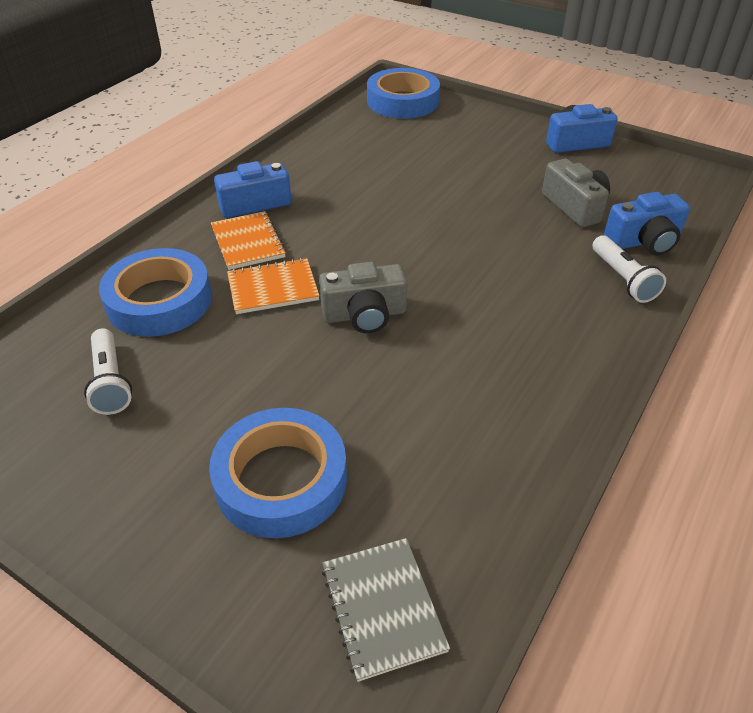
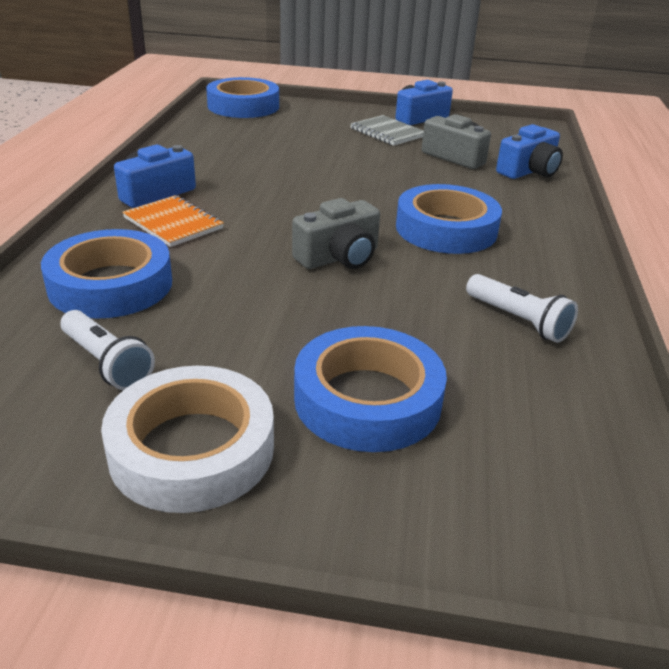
camera: 25 degrees left, 10 degrees down
(120, 484) = (192, 449): none -> white tape
(273, 288) = (230, 253): orange notebook -> none
(383, 608) = (553, 472): grey notebook -> grey notebook (387, 132)
(492, 302) = (446, 229): none -> blue tape
(622, 279) = (535, 196): white flashlight -> white flashlight (518, 320)

